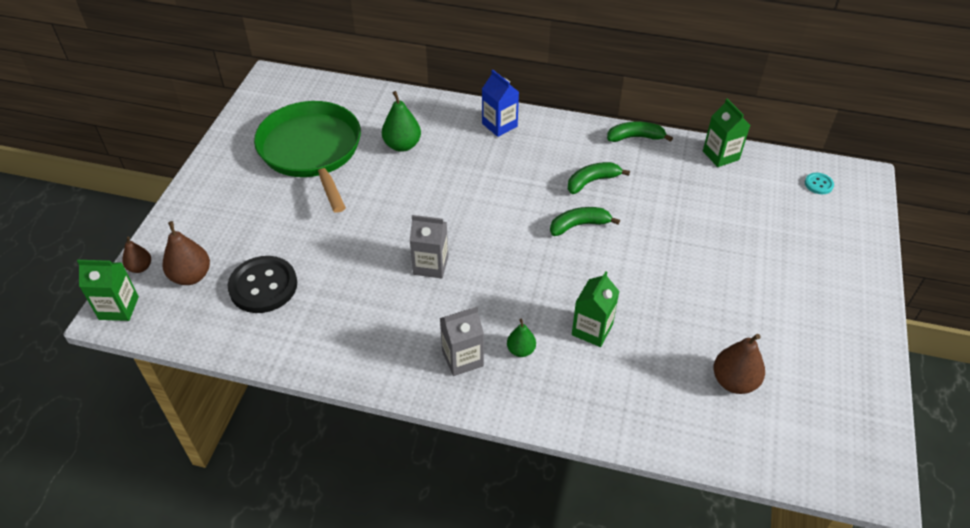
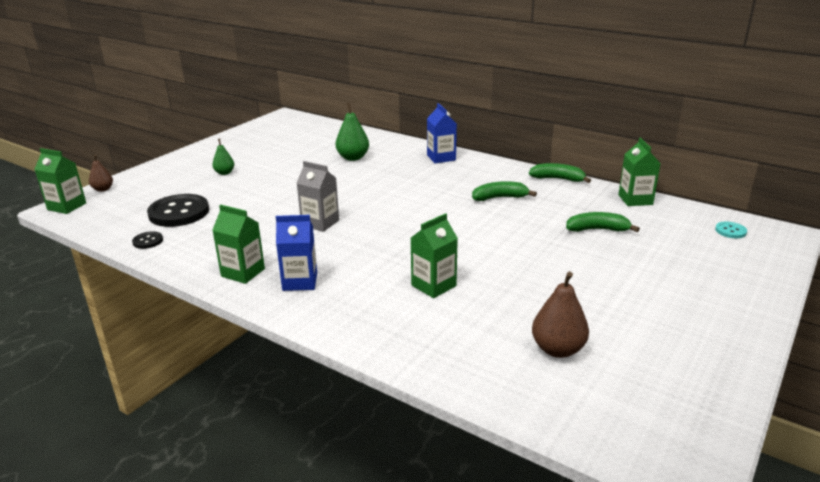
camera: 20 degrees right, 20 degrees down
(191, 276) = (133, 199): brown pear -> none
(261, 341) = (148, 241): none -> black button
(312, 151) = (281, 151): green pan -> none
(397, 361) = (243, 272): none -> green carton
(462, 358) = (300, 281): grey carton -> blue carton
(521, 350) = (356, 286): green pear -> green pear (224, 173)
(579, 225) = (469, 220): green banana -> green banana (597, 229)

